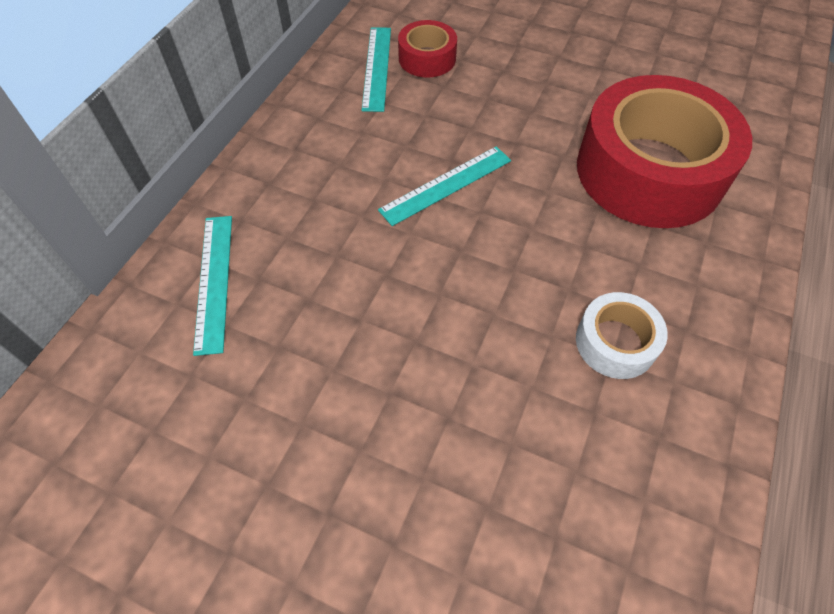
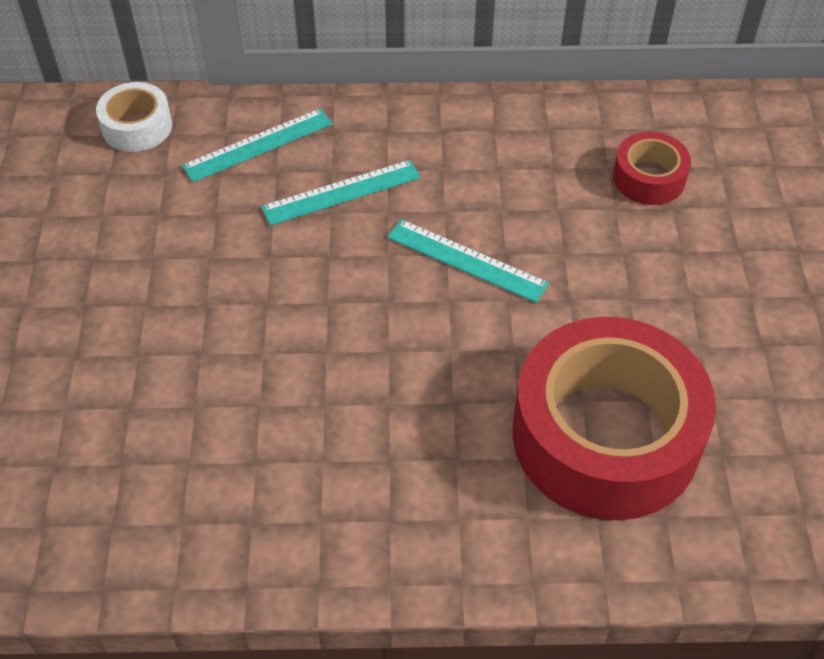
camera: 65 degrees right, 5 degrees down
(377, 68) = (601, 143): turquoise ruler -> turquoise ruler (341, 192)
(615, 342) = (341, 459): white tape -> white tape (137, 127)

